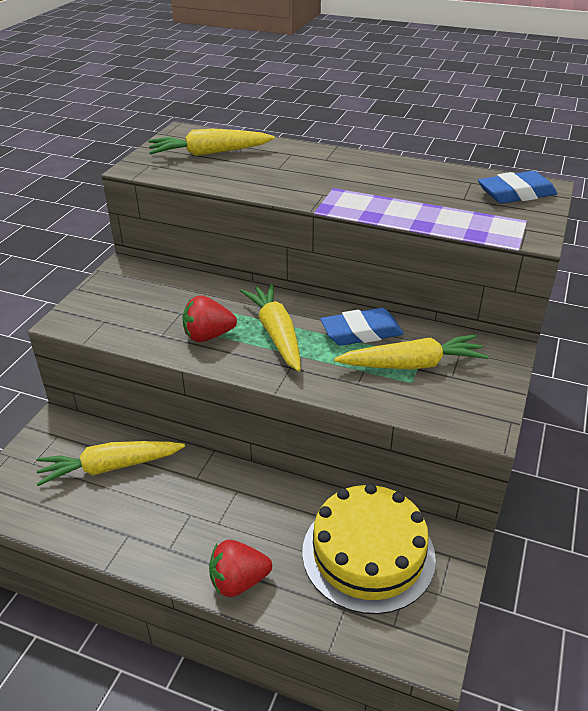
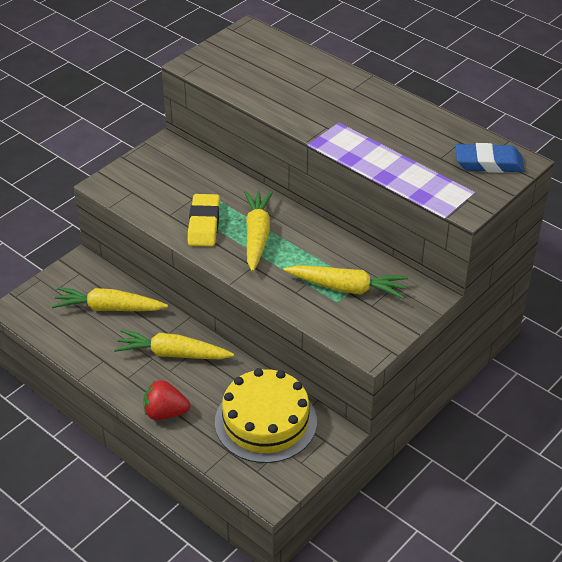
camera: 20 degrees right, 5 degrees up
(208, 336) = (204, 224): red strawberry -> yellow eraser
(209, 153) = (258, 61): yellow carrot -> yellow carrot (173, 354)
(361, 332) = (324, 251): blue eraser -> none

